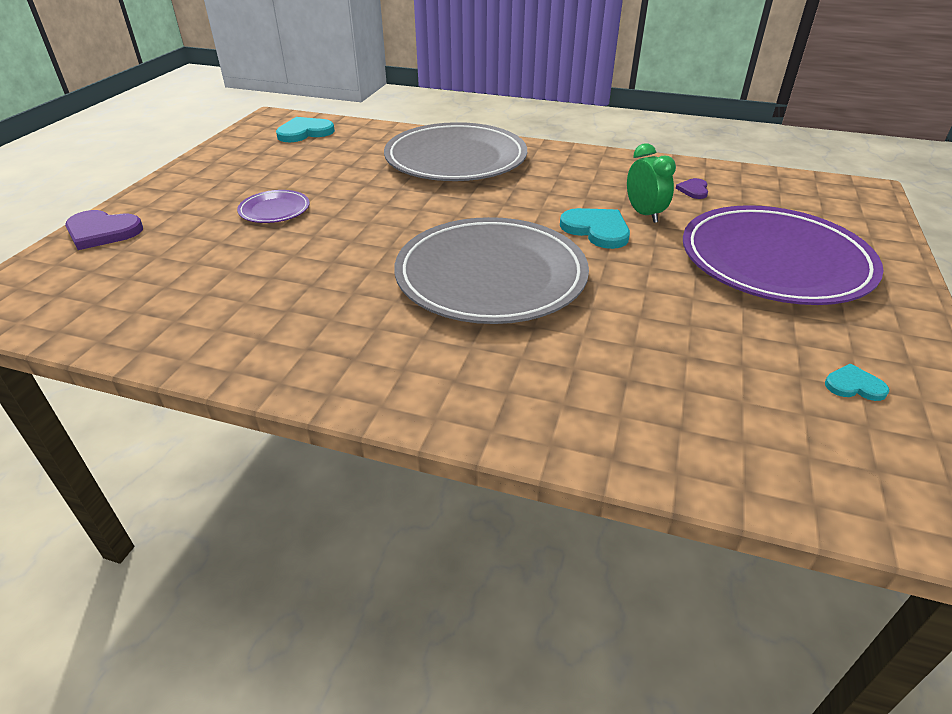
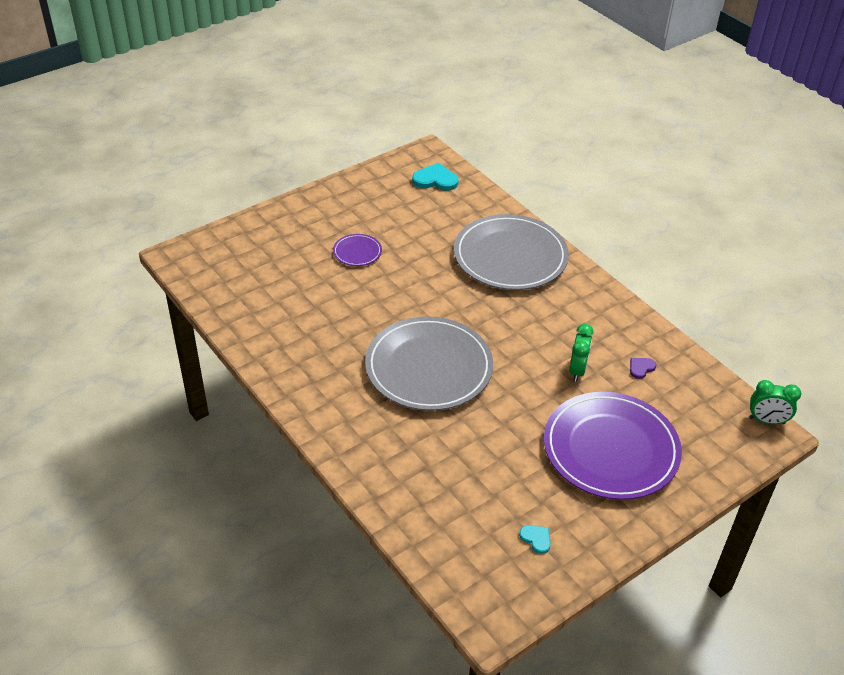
camera: 35 degrees right, 5 degrees up
(102, 232) = (257, 226): purple heart -> none
(596, 230) = (530, 367): turquoise heart -> none
(844, 183) = (767, 420): none -> green clock

